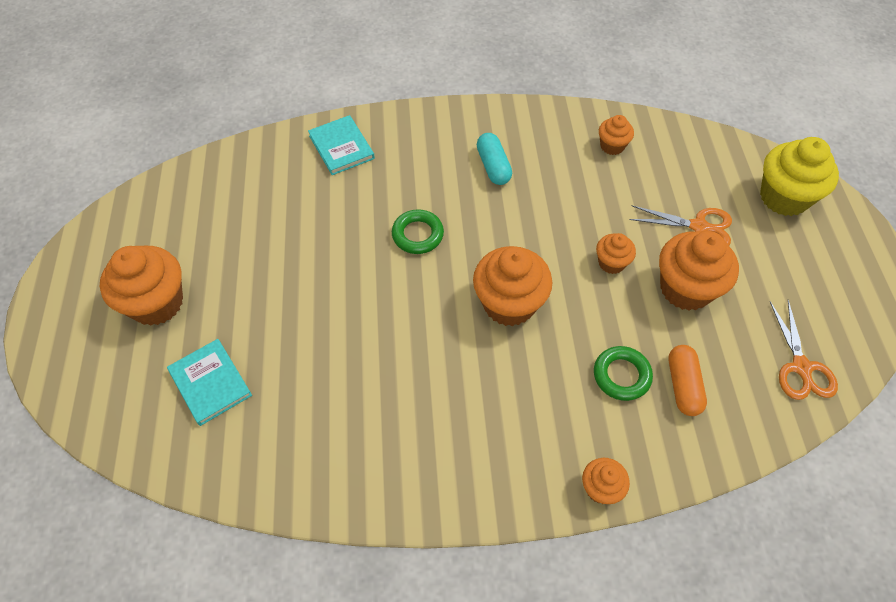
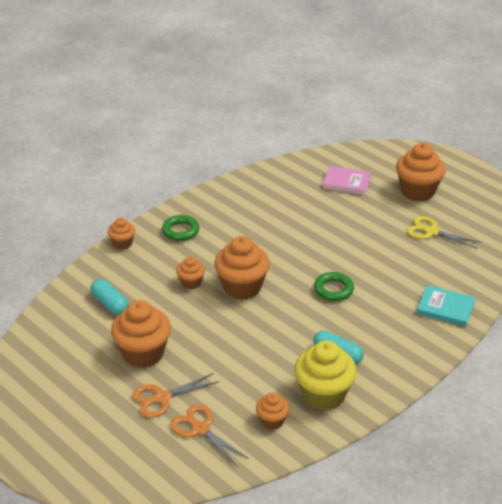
camera: 140 degrees right, 20 degrees down
(210, 383) = (346, 182): turquoise book -> pink book
(229, 236) = (430, 231): none -> yellow scissors
(611, 263) = (202, 341): orange cupcake -> orange cupcake (191, 283)
(621, 375) = (148, 290): green ring -> green ring (180, 231)
(683, 385) = (109, 304): orange capsule -> turquoise capsule
(784, 197) = (112, 459): yellow cupcake -> yellow cupcake (323, 395)
(801, 368) = (43, 349): orange scissors -> orange scissors (200, 428)

